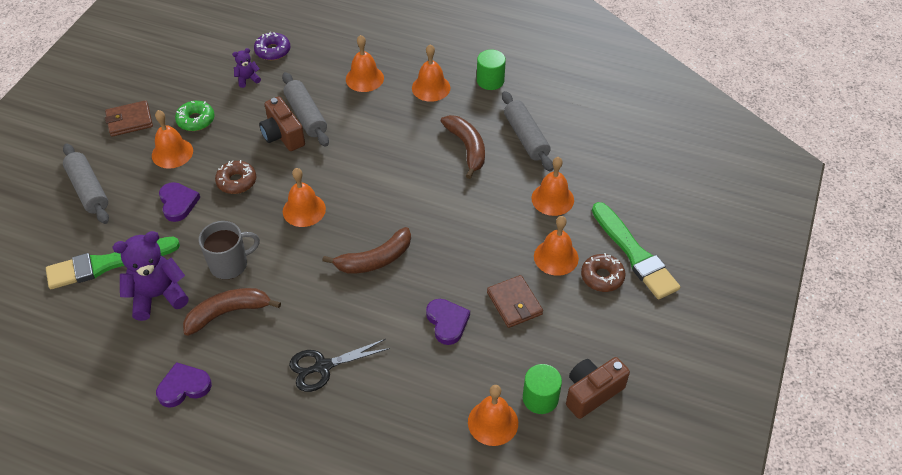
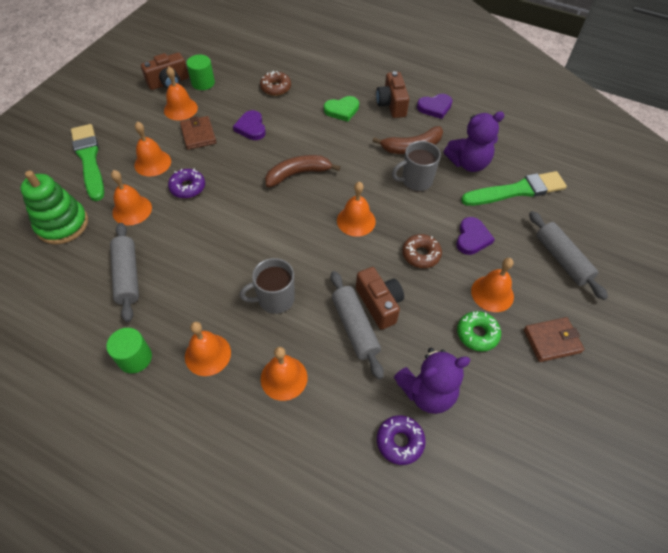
camera: 175 degrees left, 5 degrees up
(178, 203) = (472, 238): purple heart -> purple heart turned 150 degrees counterclockwise
(247, 79) = (427, 392): purple teddy bear -> purple teddy bear, size x2.02
(248, 385) = (391, 104): none -> brown camera
(323, 366) = (342, 110): black scissors -> green heart
(381, 131) = (275, 299): none -> grey mug
(467, 148) = (191, 269): brown banana -> none
(493, 422) = (237, 74): orange bell -> orange bell (180, 109)
(501, 230) = (187, 187): none -> purple donut
(602, 277) = (124, 146): brown donut -> brown donut (275, 88)
(617, 177) = (62, 224): none -> green stacking toy

